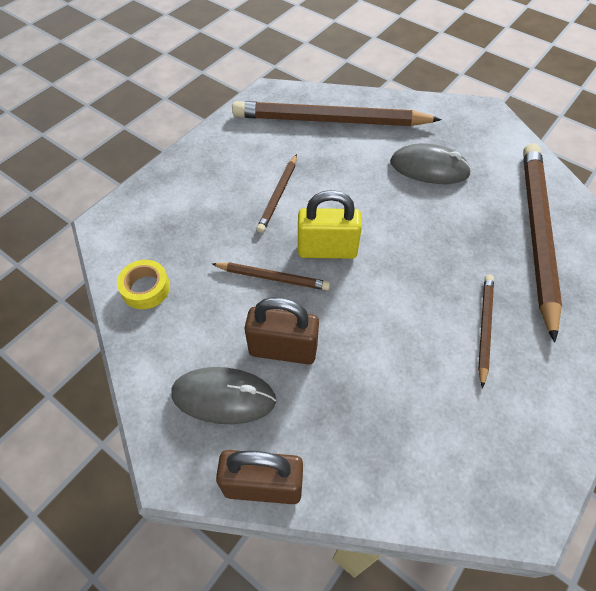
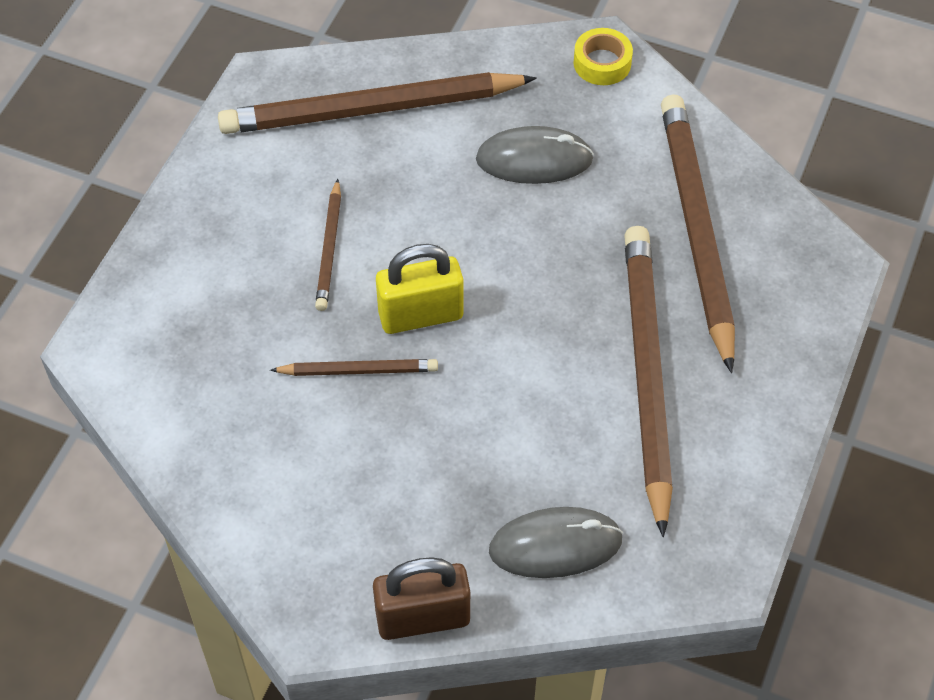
camera: 15 degrees left, 0 degrees up
(146, 288) = (191, 424): yellow tape -> yellow tape (602, 63)
(223, 397) = (343, 534): grey mouse -> grey mouse (555, 545)
(283, 349) = (400, 460): brown padlock -> none
(484, 328) = (646, 374): brown pencil -> brown pencil, size x2.11

